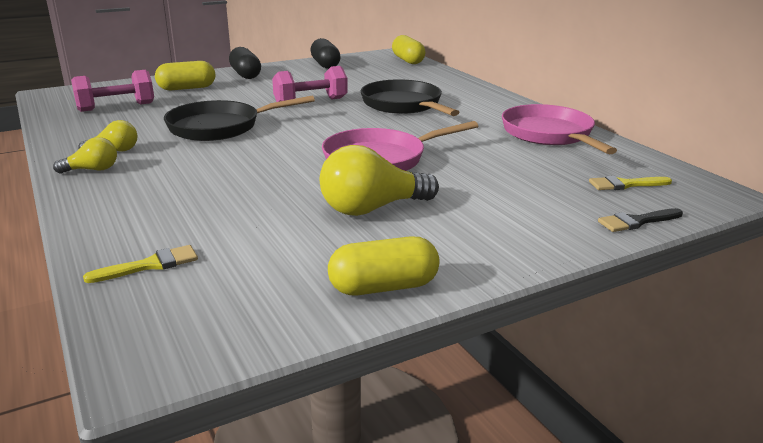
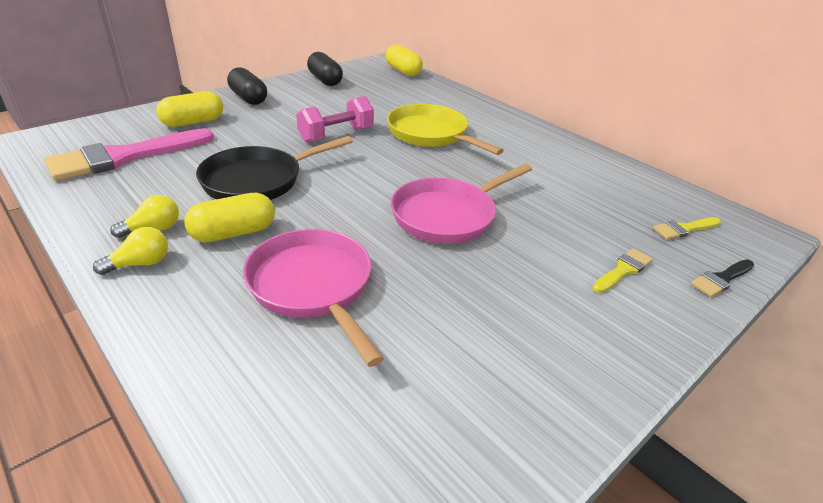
camera: 15 degrees left, 10 degrees up
(116, 107) = (124, 157): pink dumbbell -> pink brush
(150, 265) = (283, 420): yellow brush -> yellow brush (623, 270)
(372, 208) = (477, 291): yellow light bulb -> none
(383, 287) = (550, 413): yellow capsule -> yellow capsule (233, 233)
(404, 105) = (431, 134): black pan -> yellow pan
(549, 135) = (584, 166): pink pan -> pink pan (313, 287)

